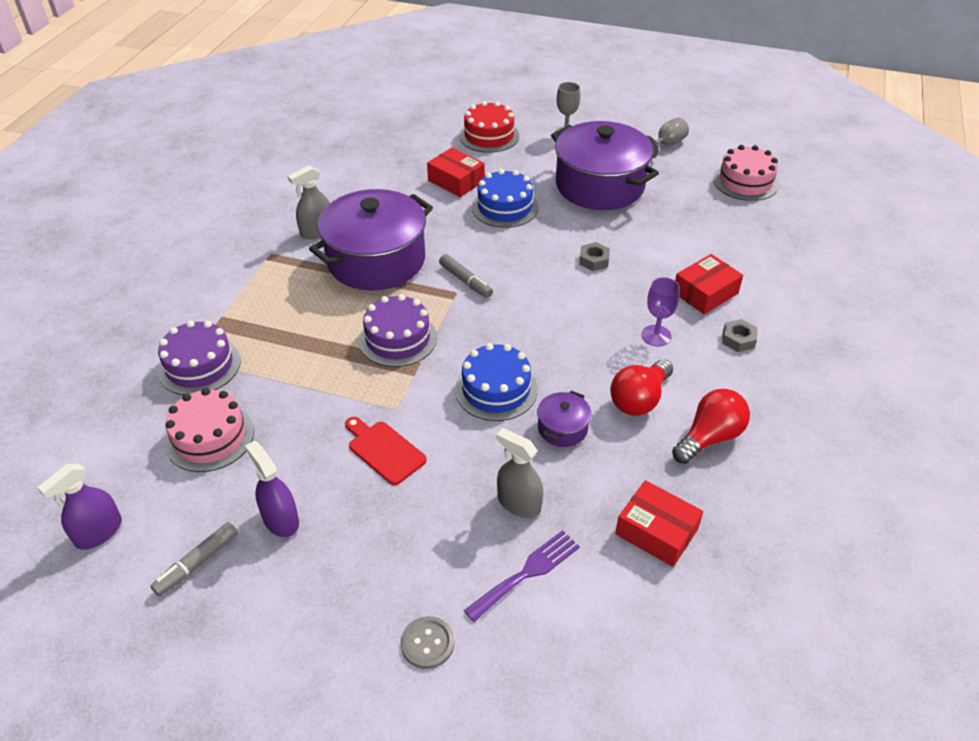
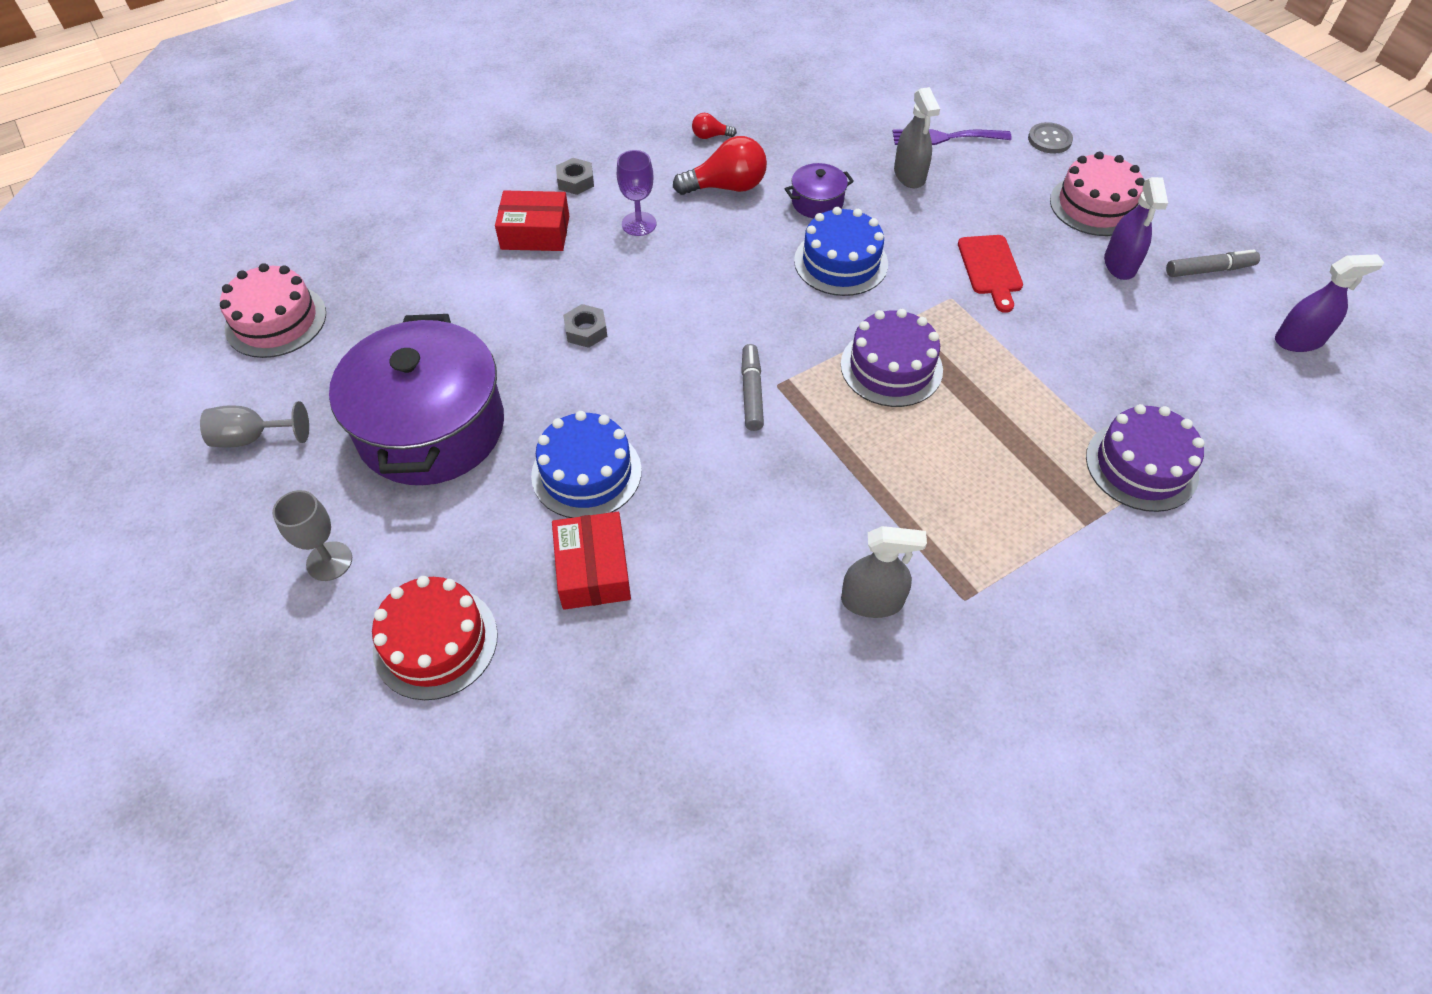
camera: 140 degrees left, 10 degrees up
(210, 437) = (1159, 372): pink cake -> pink cake (1095, 205)
(376, 260) = (830, 492): purple pot -> none
(656, 531) = (827, 111): red box -> none
(709, 437) = (710, 136): red light bulb -> red light bulb, size x0.50

